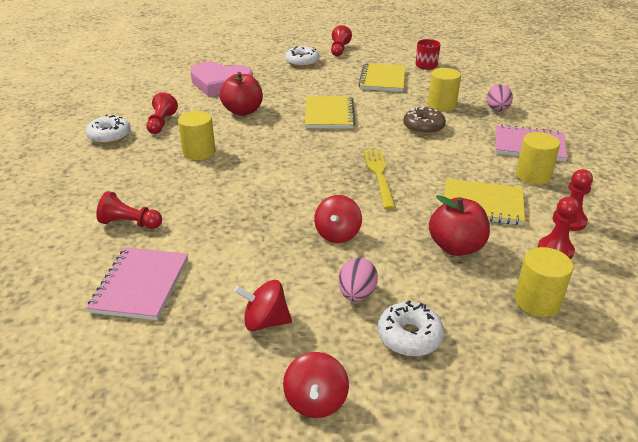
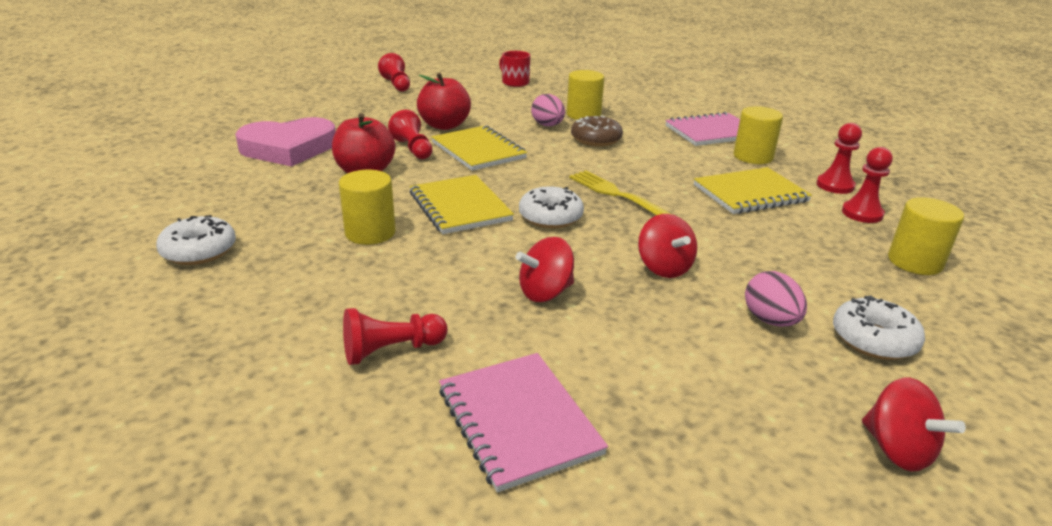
camera: 35 degrees left, 5 degrees down
(161, 123) = (264, 213): red pawn -> red pawn (413, 149)
(265, 321) = (727, 392): red spinning top -> red spinning top (545, 292)
(302, 62) = (369, 105): white donut -> white donut (550, 217)
(382, 79) = (488, 104): yellow notebook -> yellow notebook (460, 207)
(456, 247) = (786, 239): red apple -> red apple (444, 125)
(497, 110) = (640, 108): pink egg -> pink egg (547, 125)

